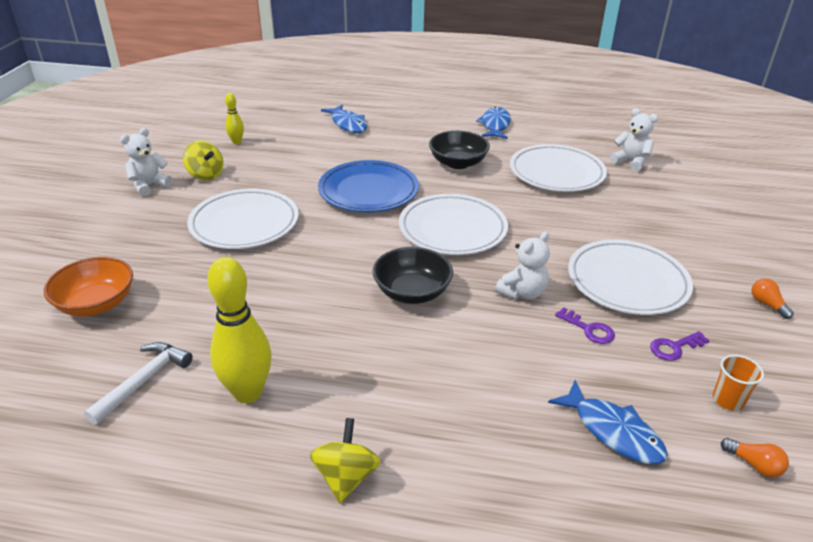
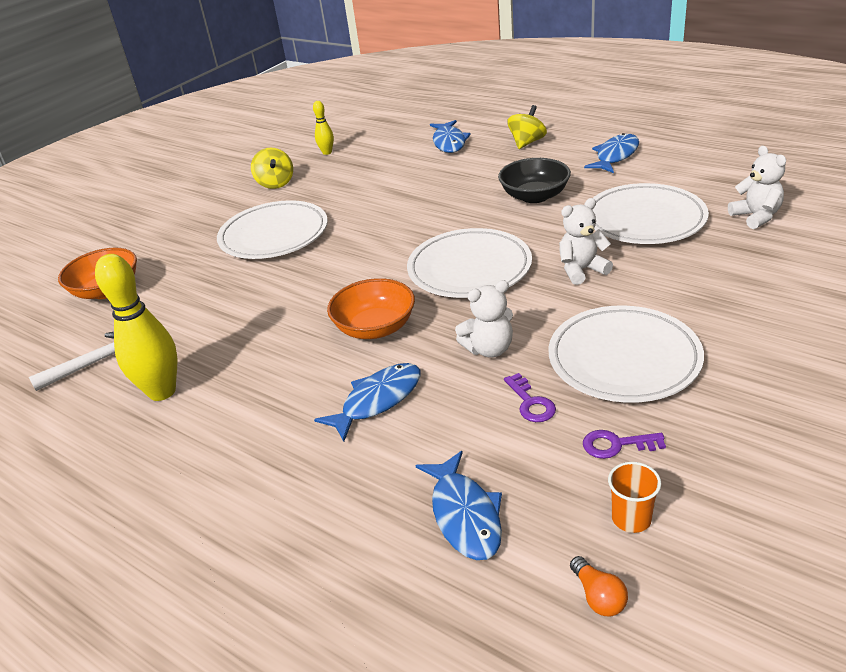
camera: 30 degrees right, 0 degrees up
(149, 186) = (221, 189): white teddy bear -> white teddy bear (581, 270)
(346, 477) = (183, 486): yellow spinning top -> yellow spinning top (527, 142)
(368, 191) = (414, 217): blue plate -> none
(412, 292) = (375, 328): black bowl -> orange bowl
(466, 354) = (378, 400): none -> blue fish
(767, 304) = (791, 421): orange light bulb -> none

